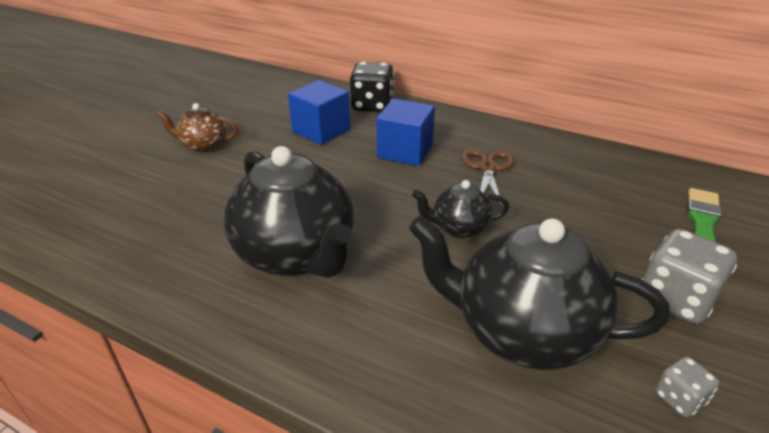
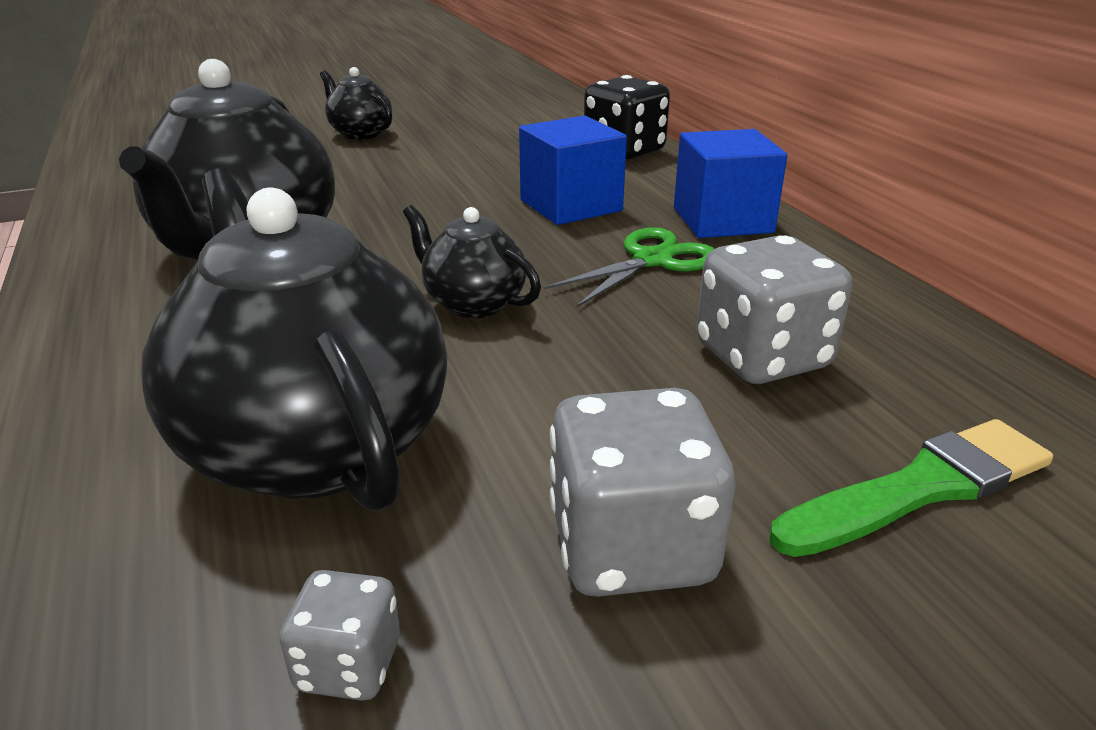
camera: 40 degrees right, 5 degrees down
(203, 145) = (360, 133): brown teapot -> black teapot
(321, 130) = (508, 156): blue cube -> blue cube (722, 220)
(487, 168) = (652, 260): brown scissors -> green scissors
(593, 198) = (762, 357): none -> grey dice

